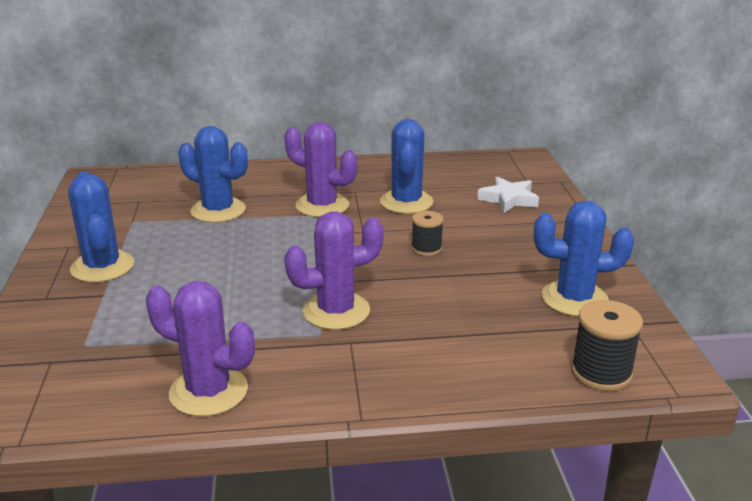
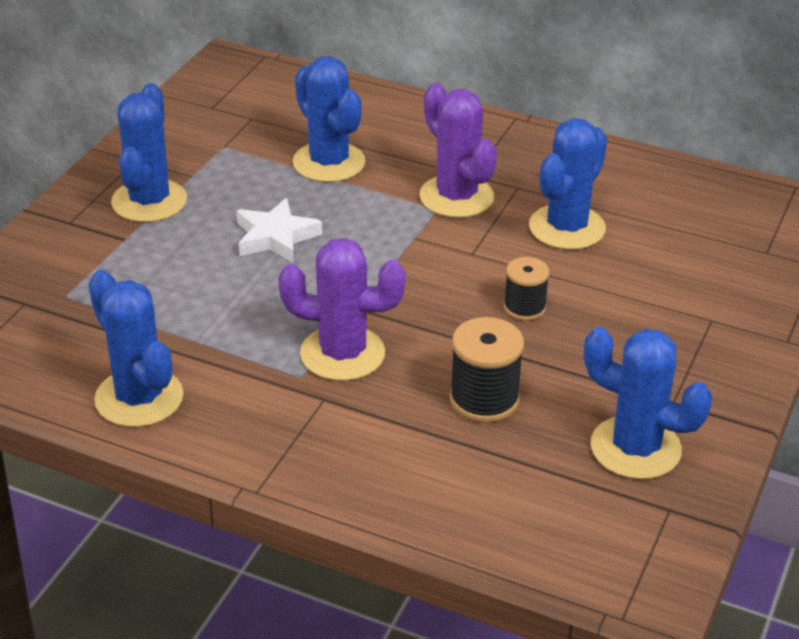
camera: 30 degrees right, 10 degrees up
(208, 392) = (139, 398): purple cactus -> blue cactus
(508, 199) = (709, 270): white star -> white star (275, 237)
(601, 373) = (562, 552): black spool -> black spool (484, 399)

